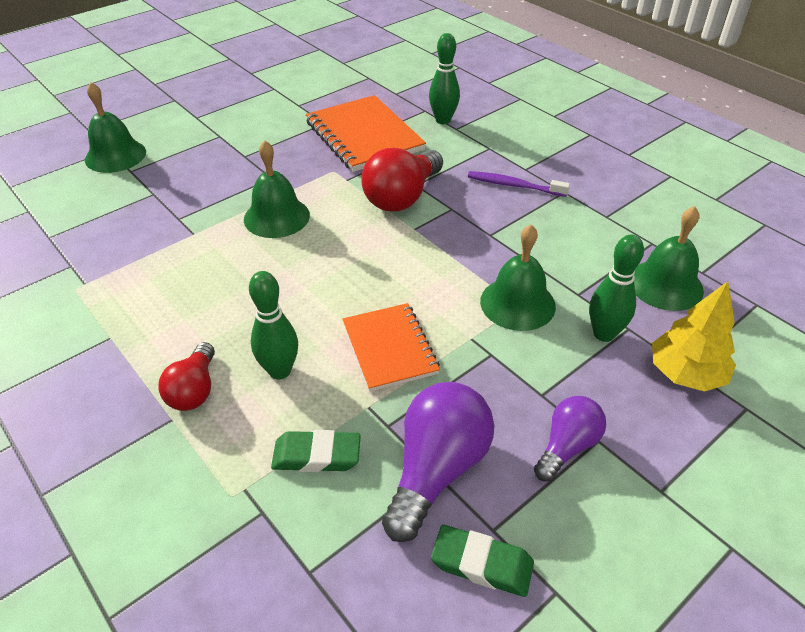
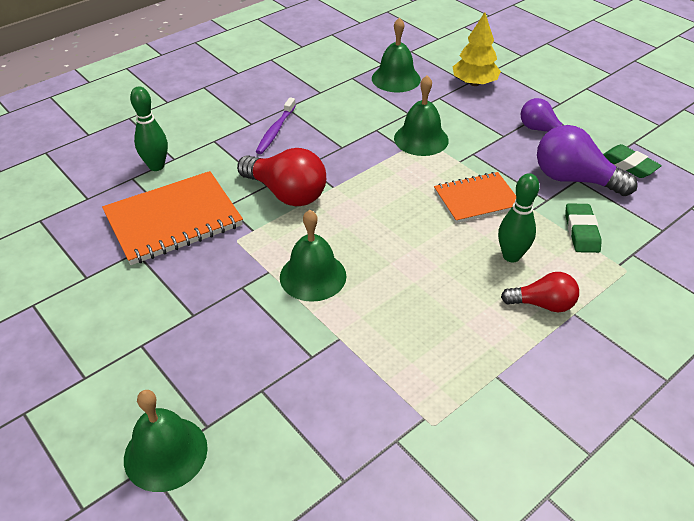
camera: 90 degrees left, 0 degrees up
(482, 564) = (629, 165): green eraser -> green eraser turned 60 degrees counterclockwise
(604, 334) = (446, 107): green bowling pin -> none

